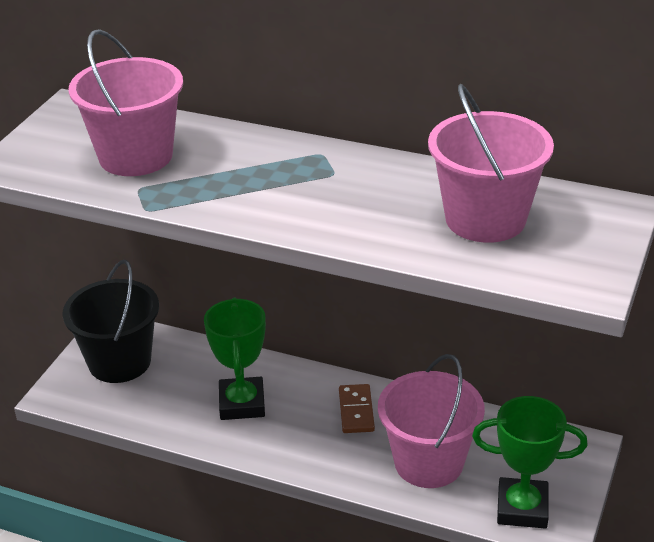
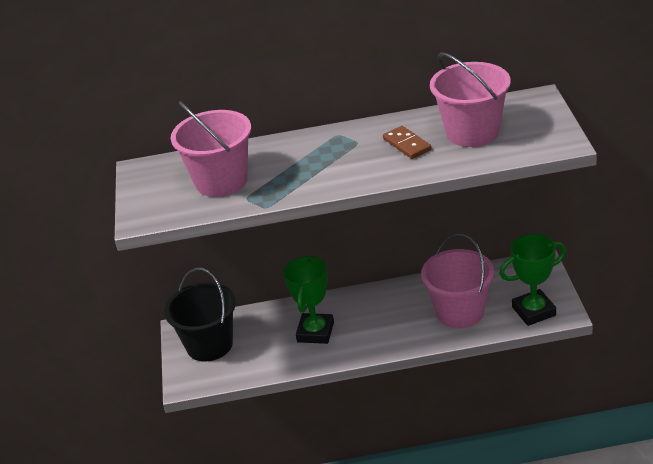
camera: 25 degrees left, 0 degrees up
(242, 403) = (315, 332): green trophy -> green trophy turned 45 degrees clockwise
(356, 411) = (391, 304): brown domino -> brown domino (407, 144)

